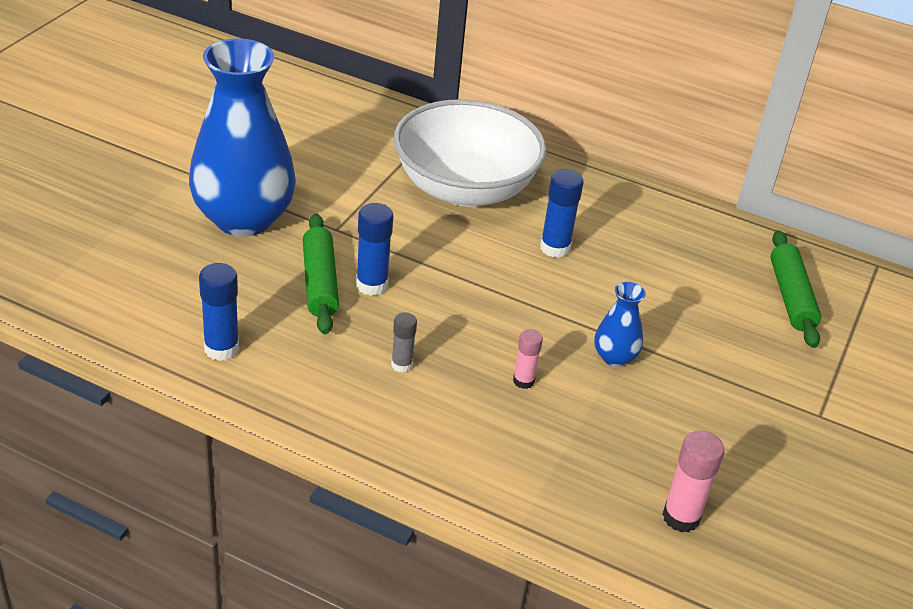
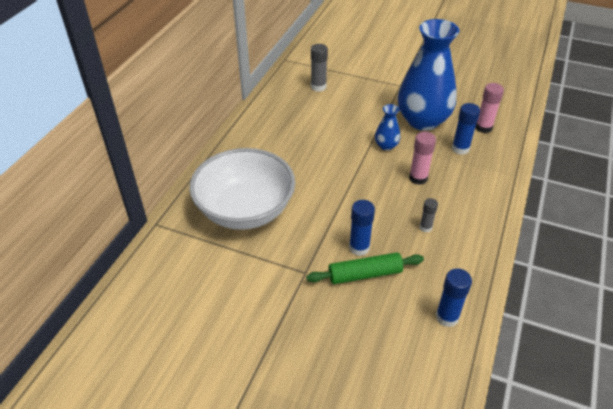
camera: 90 degrees left, 5 degrees up
(243, 219) = (306, 329): blue vase -> blue vase (422, 120)
(523, 381) = (418, 178): pink glue stick -> pink glue stick, size x1.59
(555, 248) = (299, 168): blue glue stick -> blue glue stick (460, 148)
(791, 297) = (318, 87): green rolling pin -> grey glue stick

